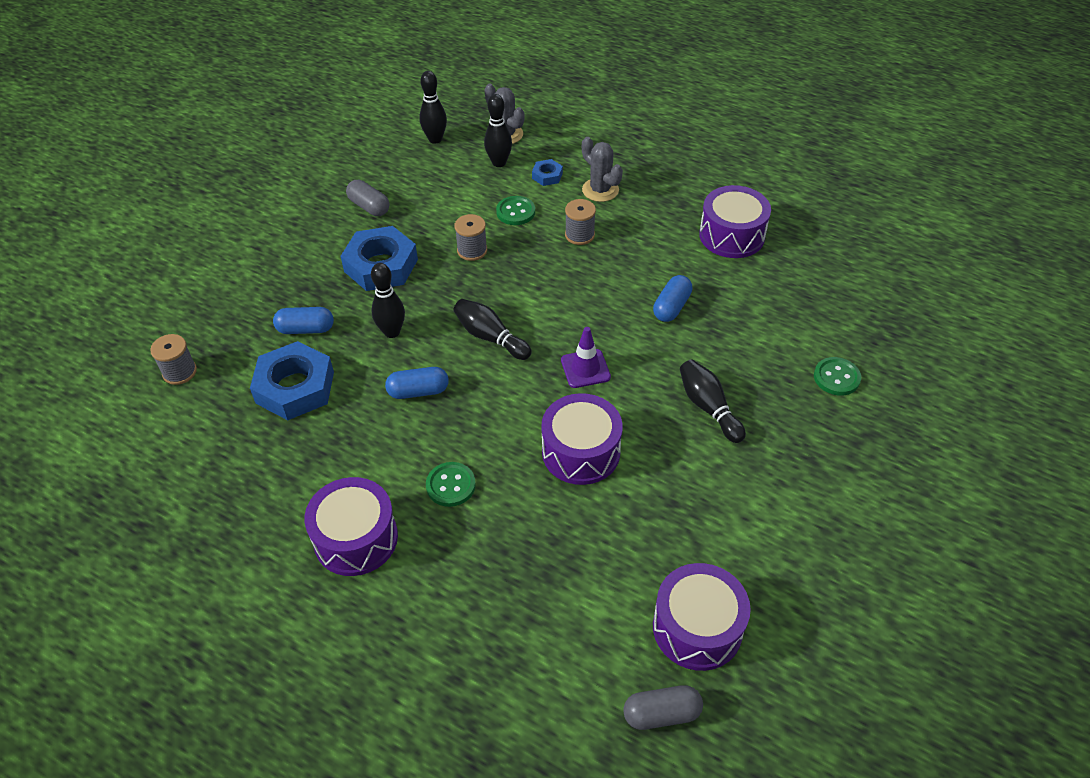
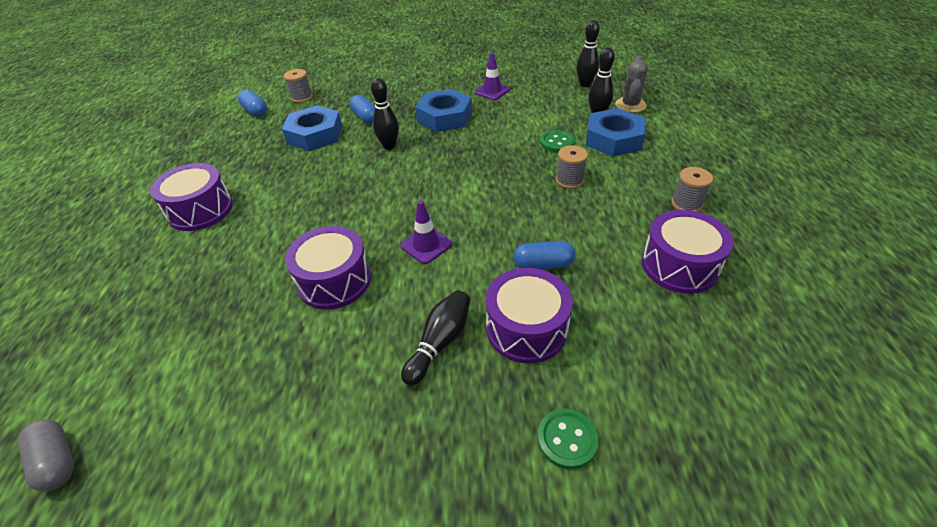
camera: 60 degrees right, 5 degrees down
(369, 207) = (492, 91): grey capsule -> purple traffic cone
(418, 391) = (344, 179): blue capsule -> blue capsule (255, 111)
(450, 485) = (265, 229): green button -> none
(472, 250) = (496, 142): grey spool -> grey spool (686, 203)
(490, 337) = (419, 186): black bowling pin -> none
(547, 176) = (613, 139): blue nut -> blue nut, size x2.14
(600, 190) = (632, 168): grey cactus -> none
(697, 628) = (162, 448): purple drum -> purple drum (526, 328)

